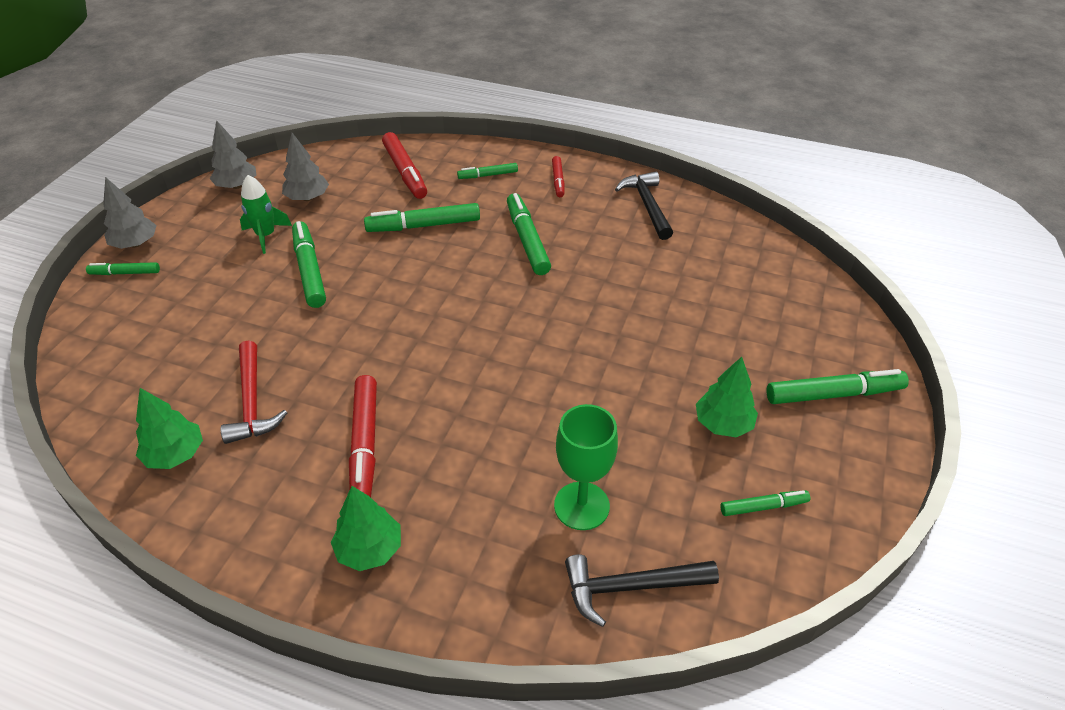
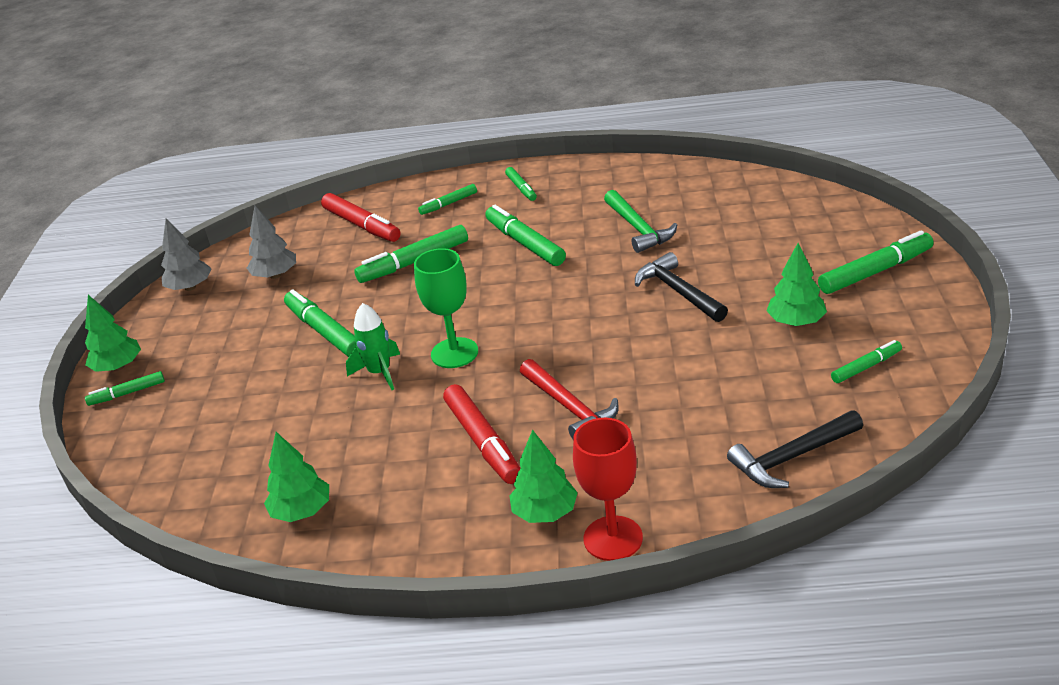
camera: 15 degrees left, 10 degrees down
(135, 244) = (118, 367): grey tree -> green tree
(252, 402) = (347, 448): red hammer -> red hammer (570, 408)
(266, 236) = (256, 318): green rocket -> green rocket (379, 373)
(411, 608) = (613, 538): none -> red goblet
(558, 180) = (521, 188): red marker -> green marker
(581, 506) = (712, 418): green goblet -> green goblet (454, 353)
(635, 260) = (638, 229): none -> green hammer
(647, 205) = (621, 183): black hammer -> black hammer (678, 292)

